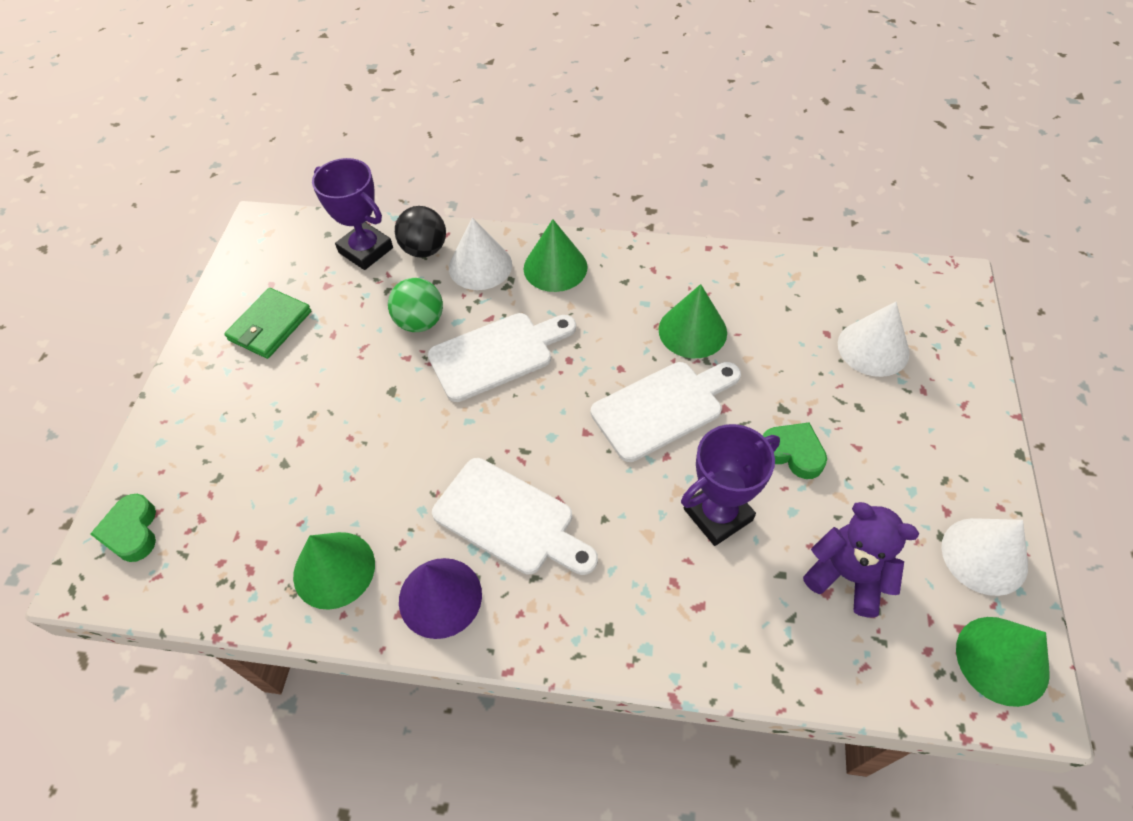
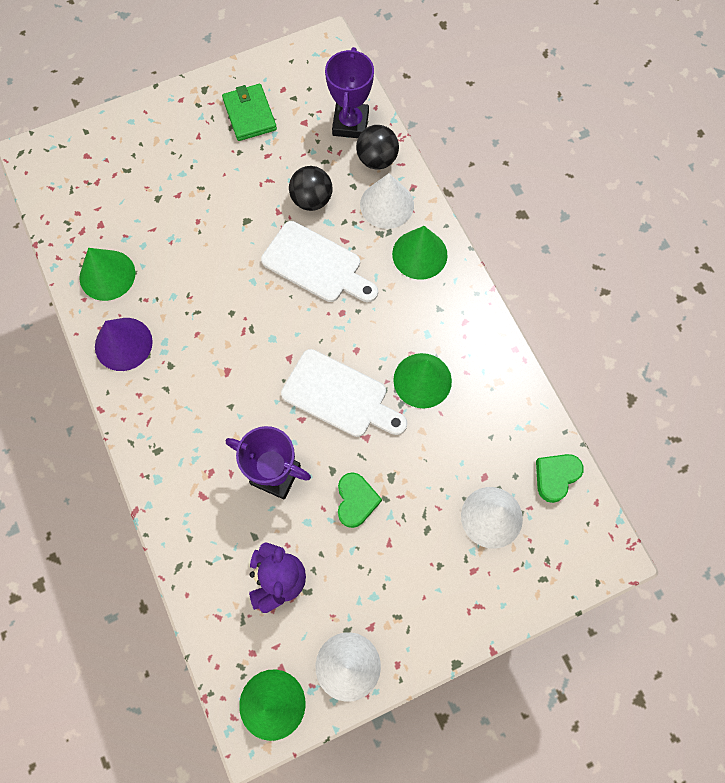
camera: 55 degrees right, 15 degrees up
(132, 531) = (68, 153): green heart -> green heart (555, 477)
(270, 326) = (249, 114): green wallet -> green wallet turned 75 degrees clockwise
(420, 322) = (311, 200): green ball -> black ball
(510, 519) = (196, 350): white cutting board -> none

